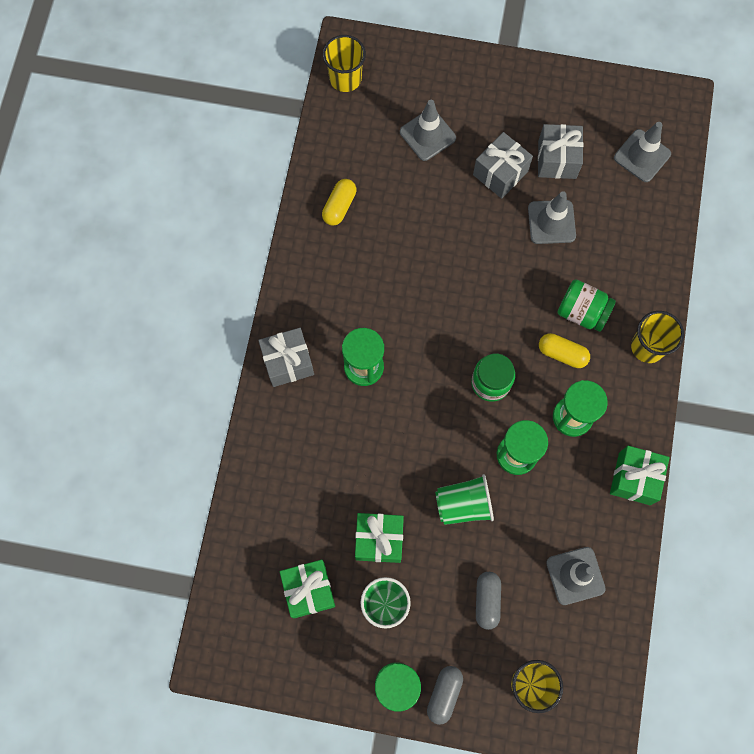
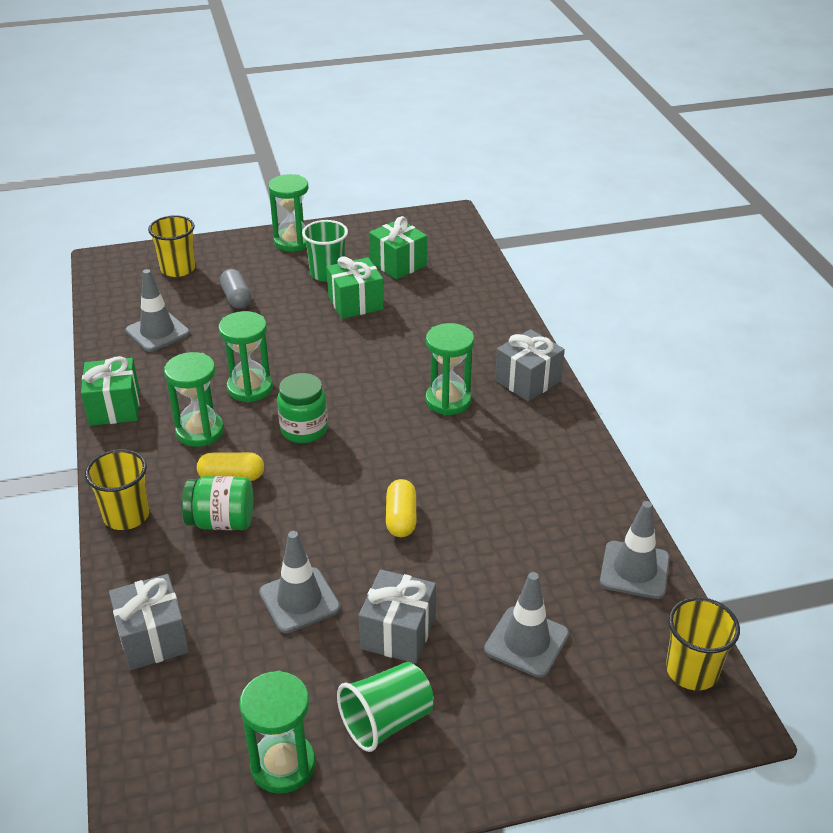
camera: 155 degrees right, 35 degrees down
(339, 206) = (580, 522): yellow capsule -> yellow capsule (401, 518)
(444, 694) = (250, 247): grey capsule -> none
(463, 504) = (288, 343): green cup -> green cup (386, 721)
(557, 159) = (324, 680): grey gift -> grey gift (153, 638)
(598, 118) = (283, 765): none -> green hourglass
(642, 156) = (194, 735): grey traffic cone -> grey traffic cone (634, 570)

